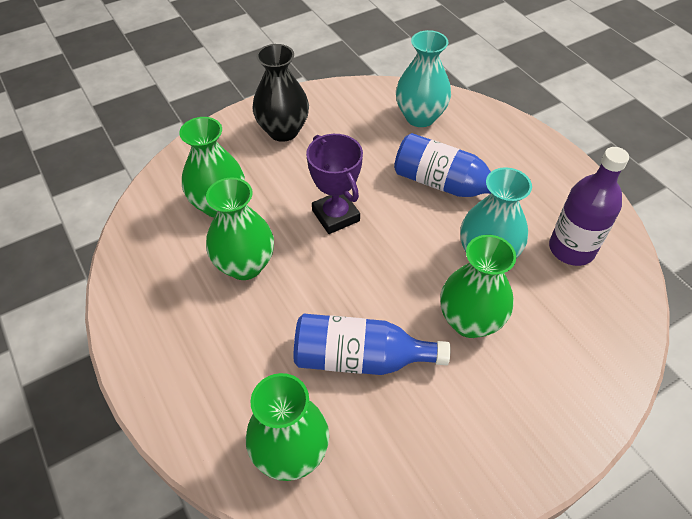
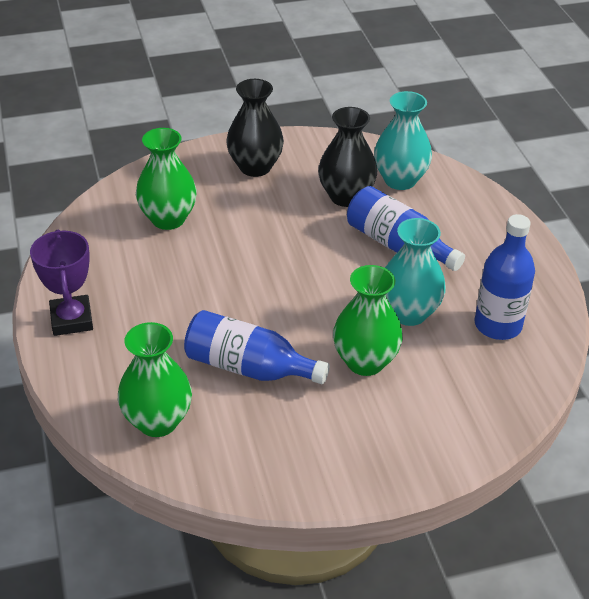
camera: 15 degrees right, 10 degrees down
(245, 265) = (173, 273): green vase -> none
(335, 216) = (275, 250): purple trophy -> purple trophy (71, 320)
(379, 144) = (346, 196): none -> black vase
(571, 249) = (498, 325): purple bottle -> blue bottle

